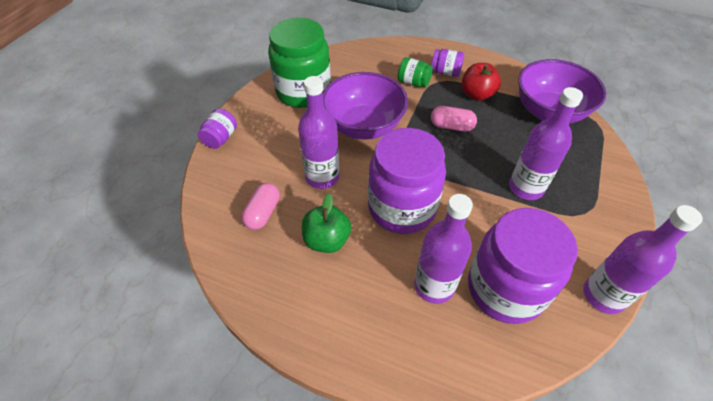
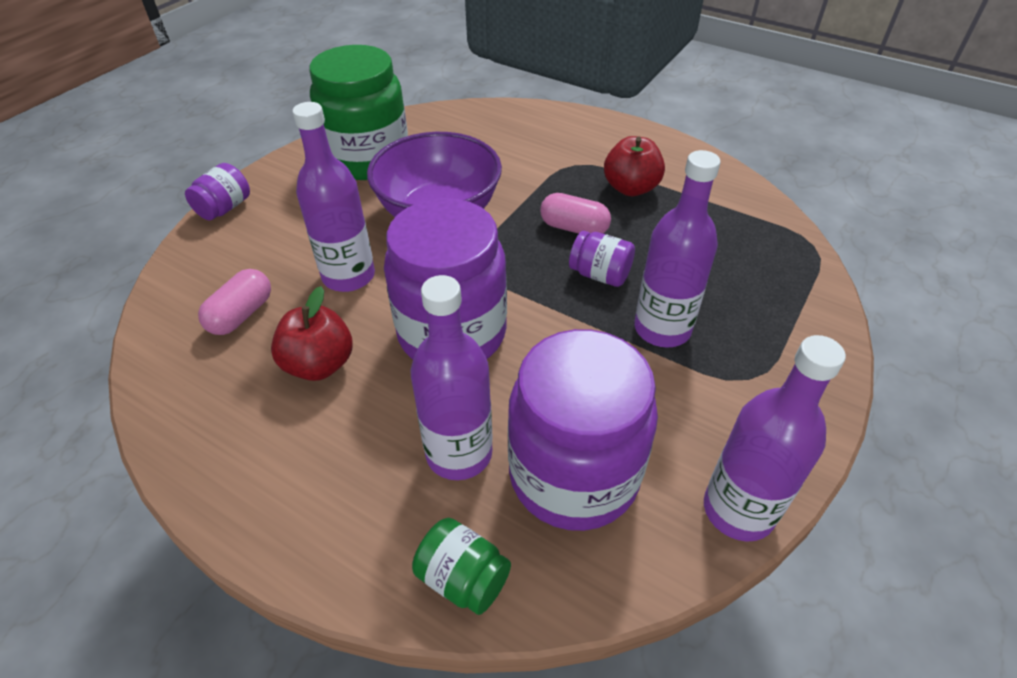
camera: 10 degrees right, 5 degrees down
(327, 240) = (319, 364): green apple -> red apple
(413, 82) = (537, 162): green jar -> green jar (463, 578)
(445, 72) = (592, 153): purple jar -> purple jar (600, 274)
(549, 112) = (739, 224): purple bowl -> none

